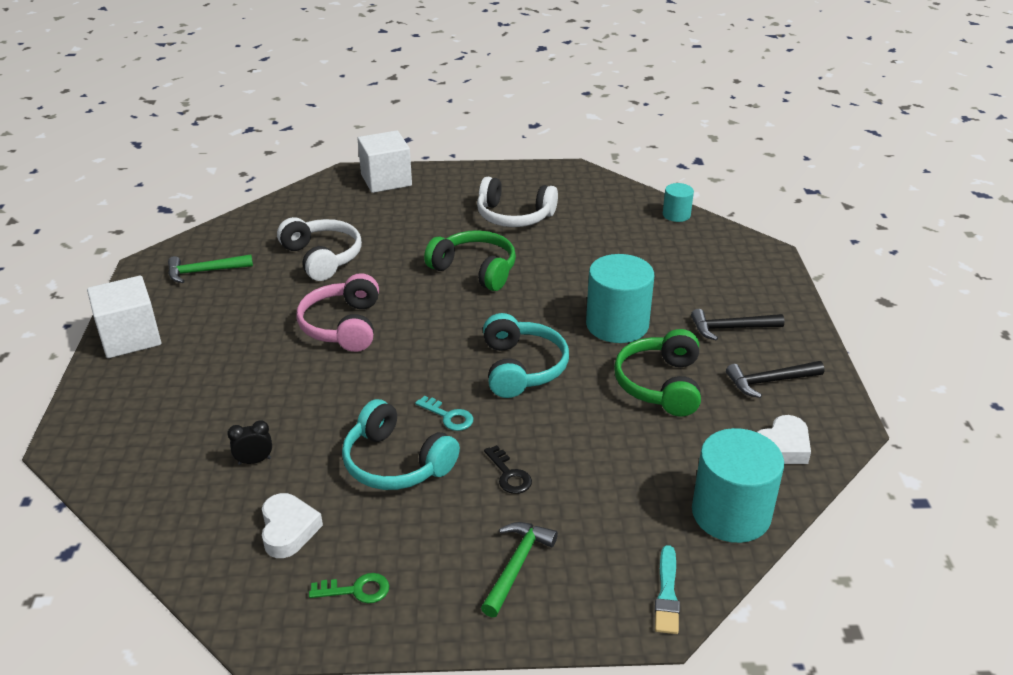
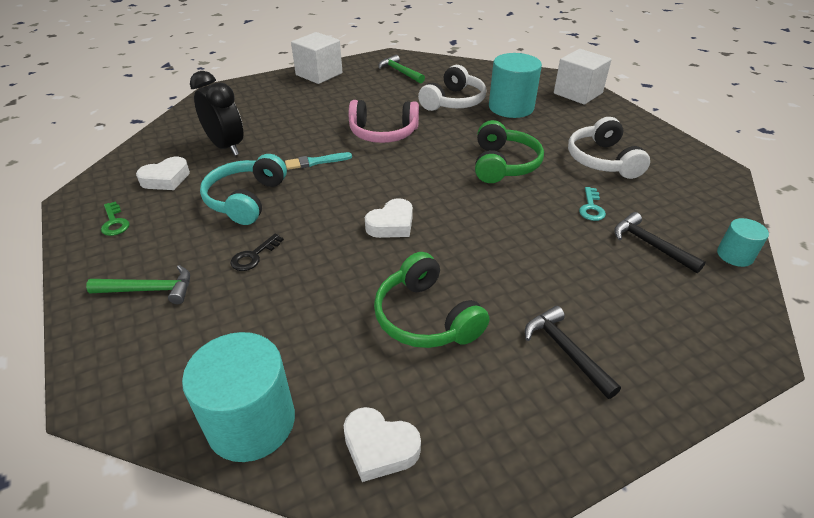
camera: 65 degrees right, 5 degrees up
(254, 461) = (226, 147): black clock -> black clock, size x2.16
(343, 326) = (383, 133): pink headphones -> pink headphones turned 150 degrees counterclockwise
(449, 416) = (309, 207): turquoise key -> turquoise key (591, 208)
(521, 368) = (391, 224): turquoise headphones -> white heart
(617, 324) = (498, 263): turquoise cylinder -> turquoise cylinder (511, 107)
(661, 384) = (426, 317): green headphones -> green headphones turned 105 degrees counterclockwise
(667, 593) = (129, 396): turquoise brush -> turquoise brush (316, 162)
(770, 381) = (493, 410): black hammer -> black hammer (650, 245)

